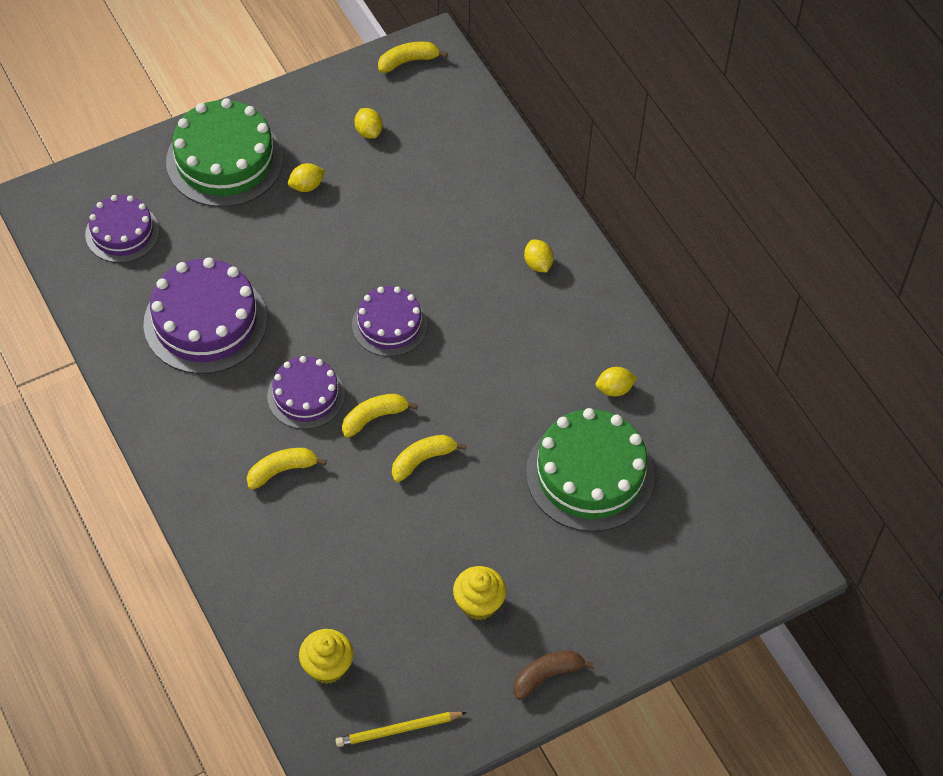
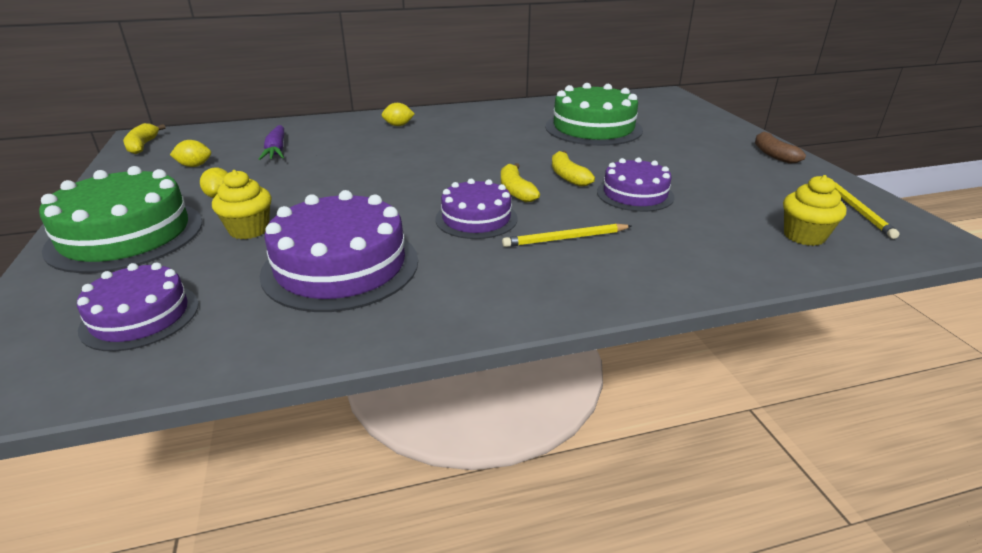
camera: 75 degrees left, 25 degrees down
(281, 471) = (565, 239): yellow banana -> yellow pencil
(389, 325) = (417, 176): purple cake -> purple cake (635, 194)
(426, 179) = (276, 150): none -> purple carrot
(478, 604) = (713, 170): yellow cupcake -> yellow cupcake (249, 230)
(614, 389) = (522, 116): yellow lemon -> none

